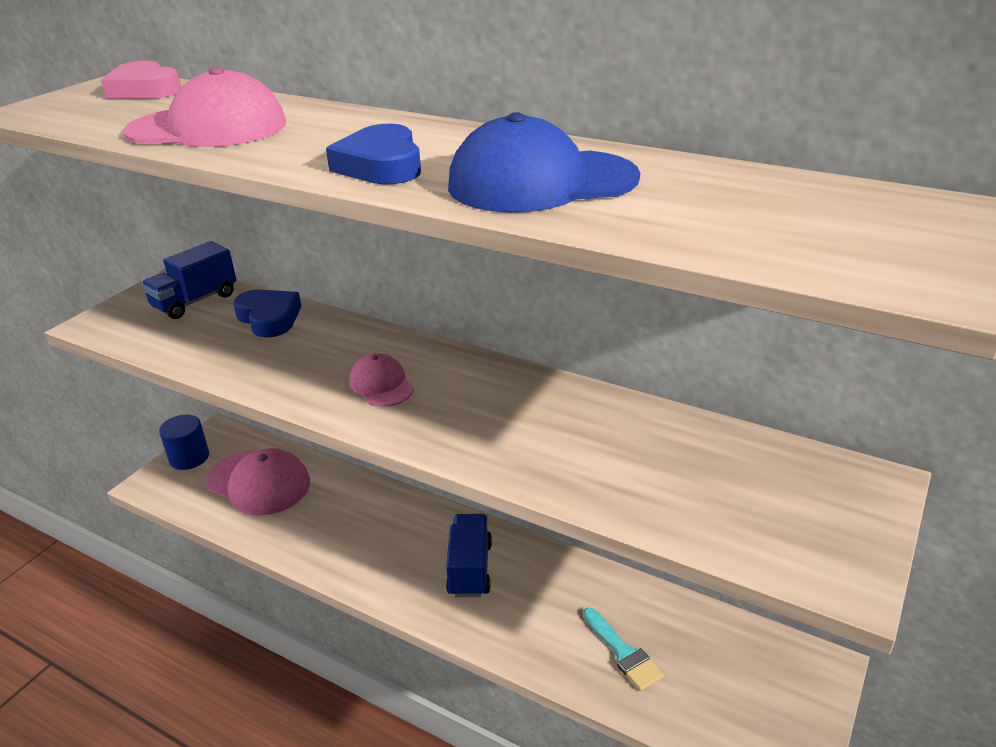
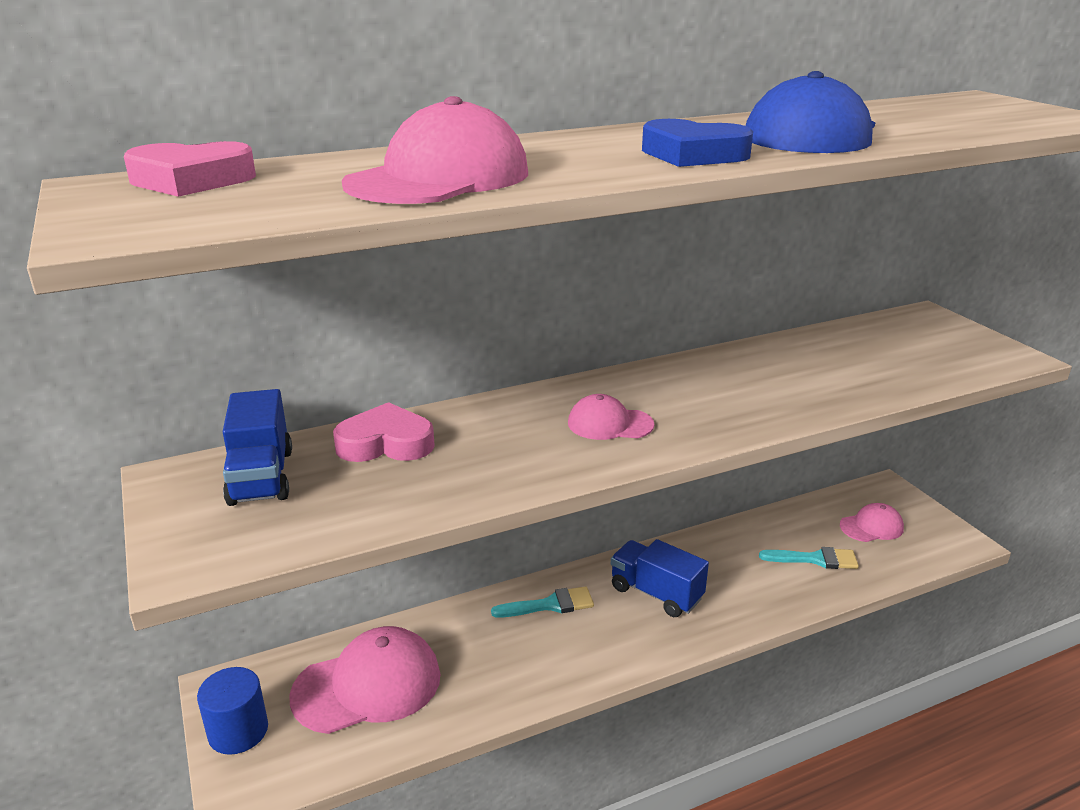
camera: 55 degrees left, 5 degrees down
(269, 318) = (386, 443): blue heart -> pink heart
(403, 519) = (550, 605): none -> turquoise brush
(729, 678) = (871, 527): none -> pink cap

